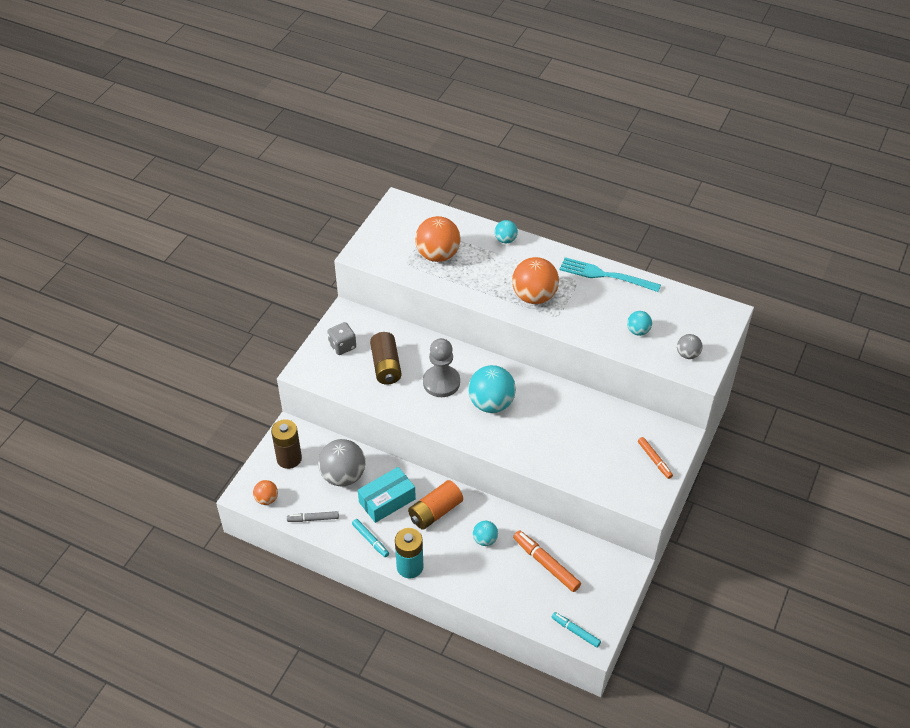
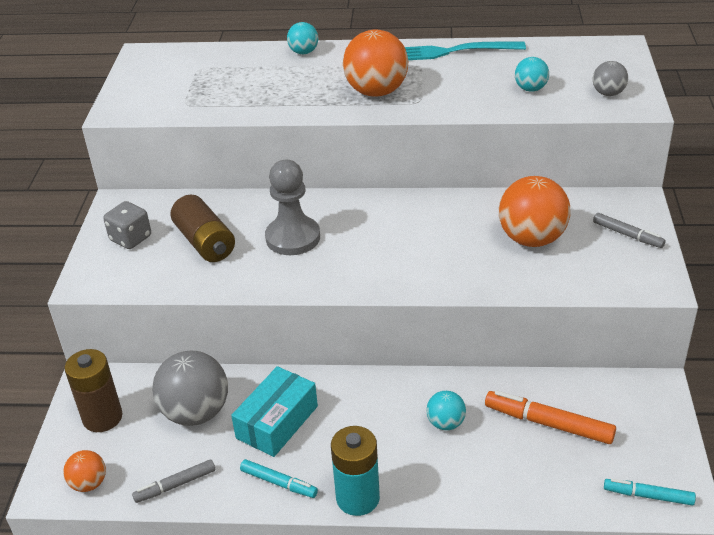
camera: 20 degrees left, 10 degrees down
(435, 512) = (355, 412): orange battery -> none
(438, 255) = (224, 86): orange ball -> orange ball (531, 239)
(491, 403) = (375, 240): turquoise ball -> none
(654, 460) = (627, 235): orange marker -> grey marker

